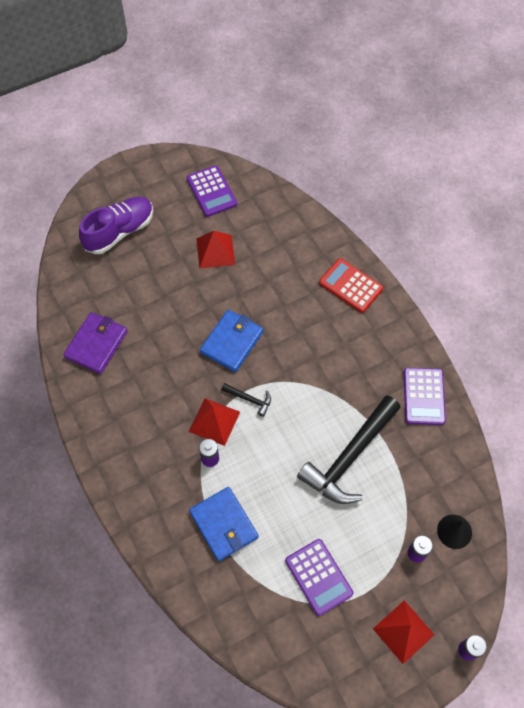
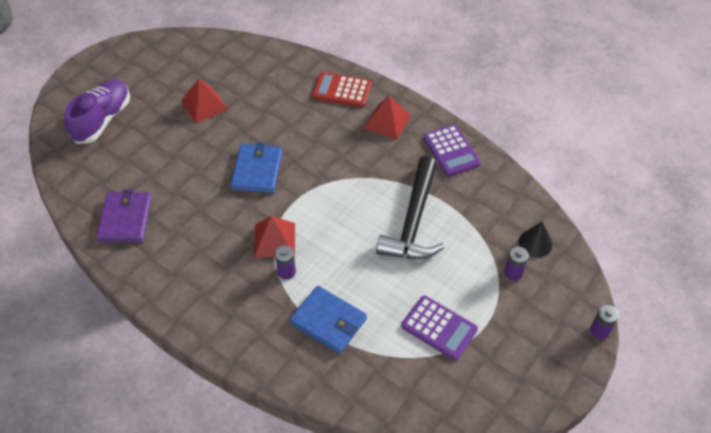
camera: 25 degrees left, 10 degrees down
(211, 191) = (176, 60): purple calculator -> none
(249, 399) = (298, 210): black hammer -> none
(403, 631) = (537, 340): red pyramid -> red pyramid (387, 121)

